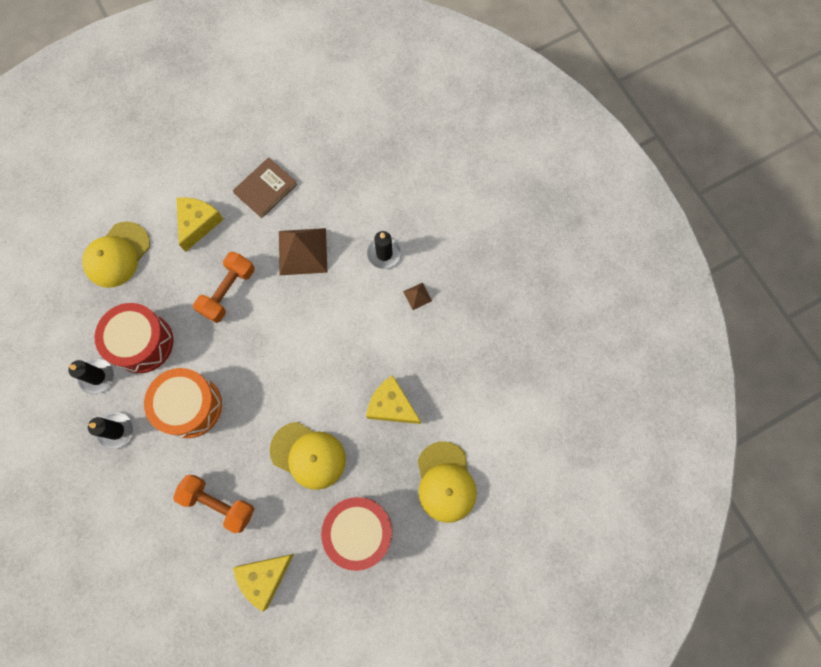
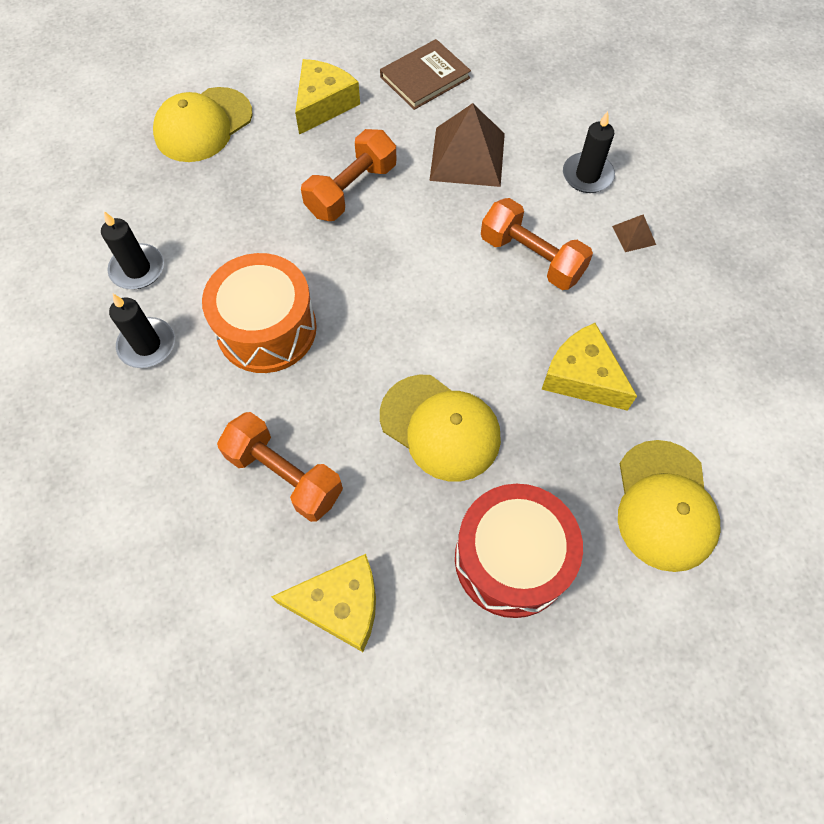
camera: 10 degrees right, 10 degrees down
(142, 343) = (213, 235): red drum -> none
(264, 577) = (340, 605): yellow cheese -> yellow cheese turned 150 degrees counterclockwise
(353, 324) = (531, 258): none -> orange dumbbell

